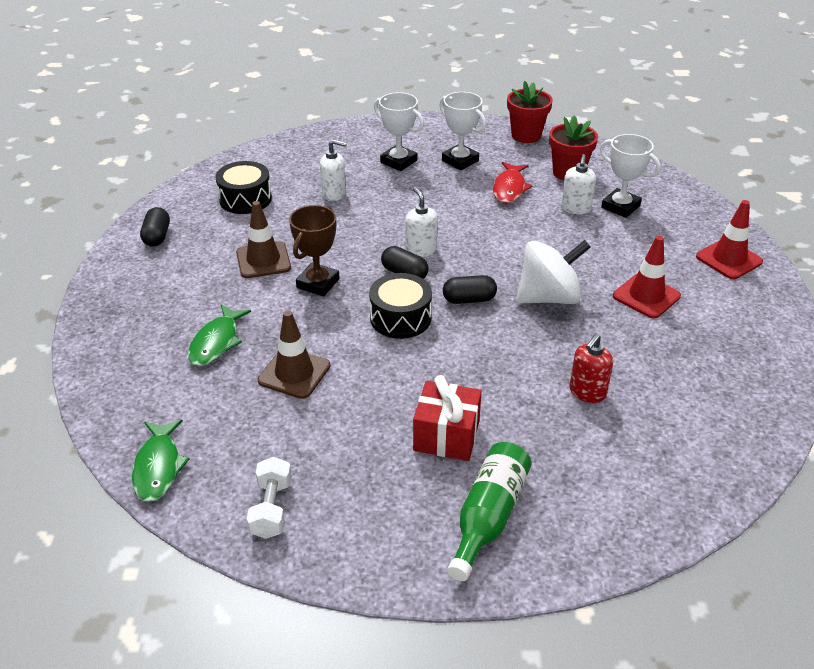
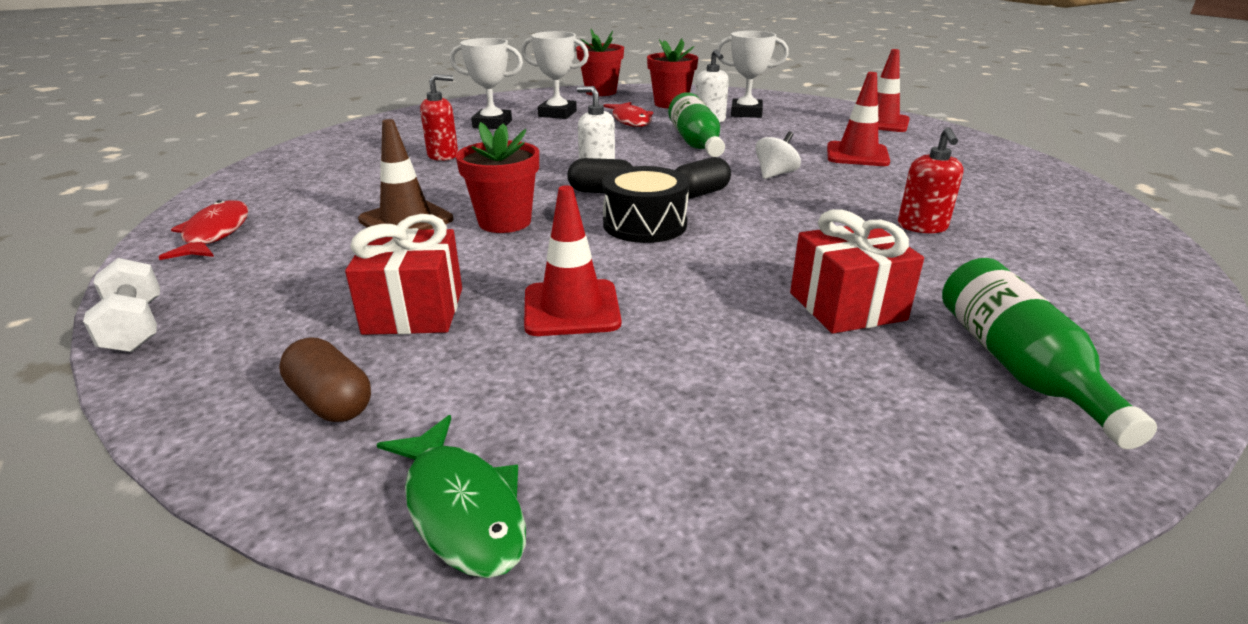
camera: 30 degrees left, 10 degrees down
(144, 388) = (331, 401): none -> brown capsule
(157, 236) = (215, 234): black capsule -> red fish
(216, 342) = (414, 311): green fish -> red gift
(245, 199) = (327, 179): black drum -> none
(271, 508) = (735, 484): white dumbbell -> white dumbbell (135, 327)
(294, 373) = (571, 308): brown traffic cone -> red traffic cone
(318, 283) = (504, 222): brown trophy -> red flower pot
(334, 194) = (443, 155): white soap dispenser -> red soap dispenser
(531, 236) = (695, 142): none -> green bottle
(548, 297) = (775, 174): white spinning top -> white spinning top, size x0.53

